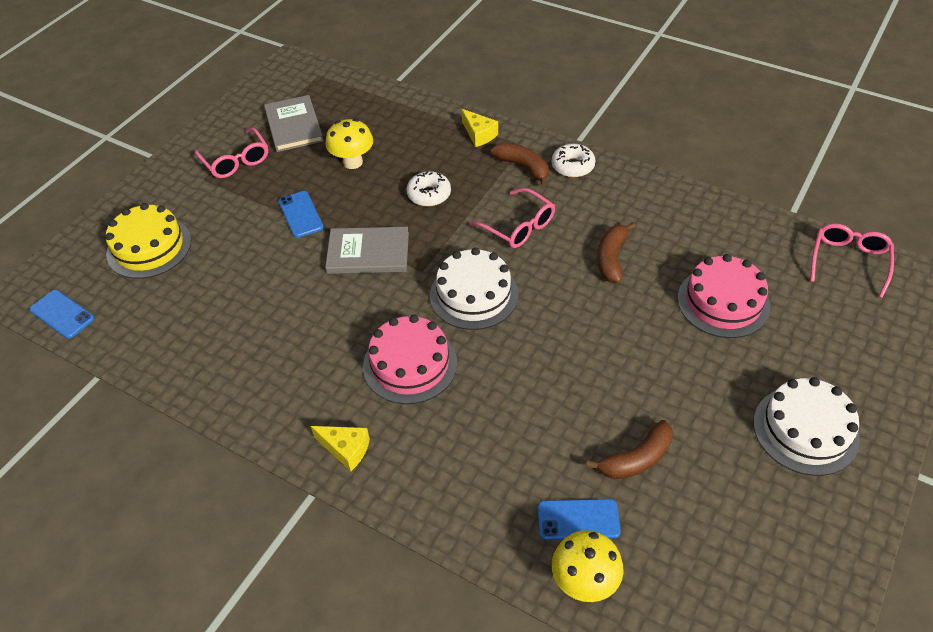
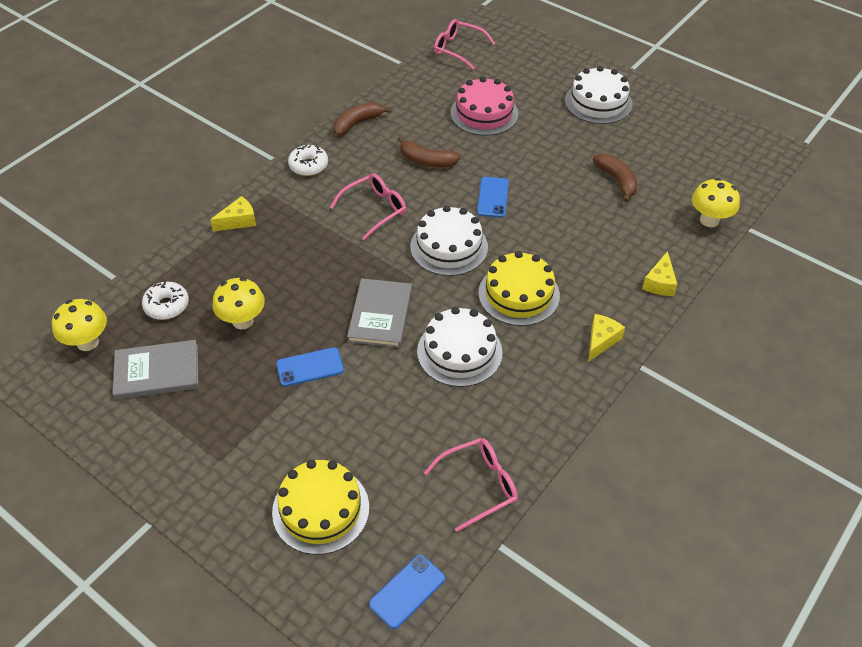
camera: 85 degrees left, 0 degrees up
(236, 161) = (199, 428): pink glasses -> pink glasses (479, 485)
(323, 83) = (87, 342): none -> yellow mushroom
(323, 320) = (459, 352): none -> white cake
(410, 364) = (518, 294): pink cake -> yellow cake
(429, 194) = (313, 265): white donut -> white donut (167, 305)
(448, 514) = (659, 283): none -> yellow cheese
(523, 167) = (298, 197): brown banana -> brown banana (357, 123)
(578, 519) = (664, 216): blue phone -> blue phone (493, 197)

